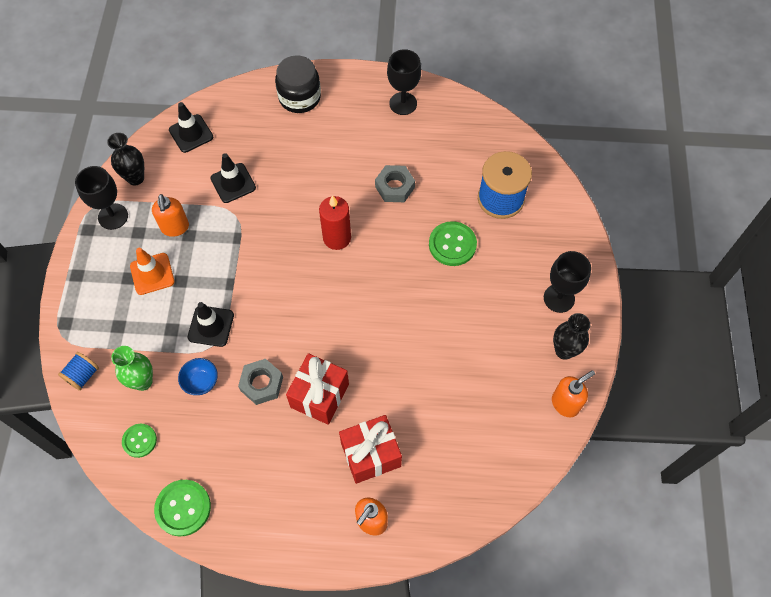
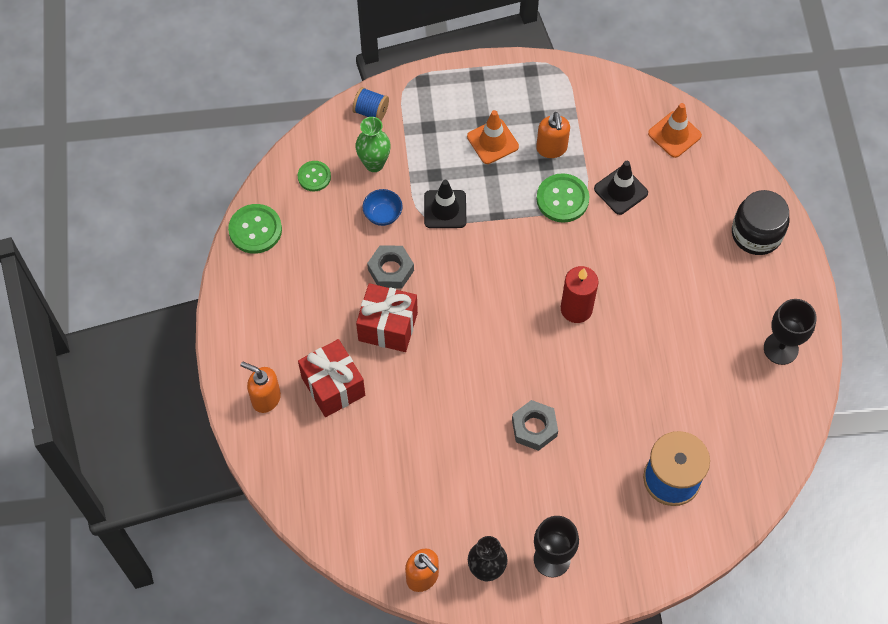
camera: 80 degrees right, 0 degrees up
(113, 216) = (551, 88): black goblet -> none
(135, 178) = (603, 96): black vase -> none
(175, 227) = (551, 149): orange soap dispenser -> orange soap dispenser turned 75 degrees counterclockwise
(191, 133) = (674, 134): black traffic cone -> orange traffic cone
(394, 187) = (658, 358): grey nut -> grey nut (534, 428)
(452, 244) = (596, 432): green button -> green button (562, 199)

